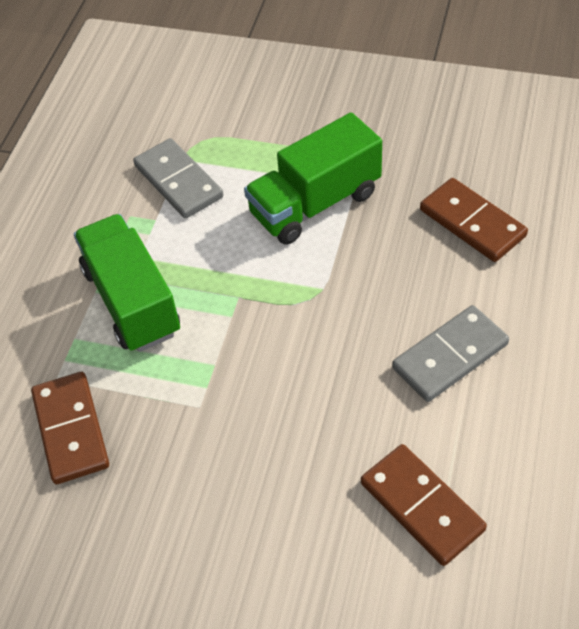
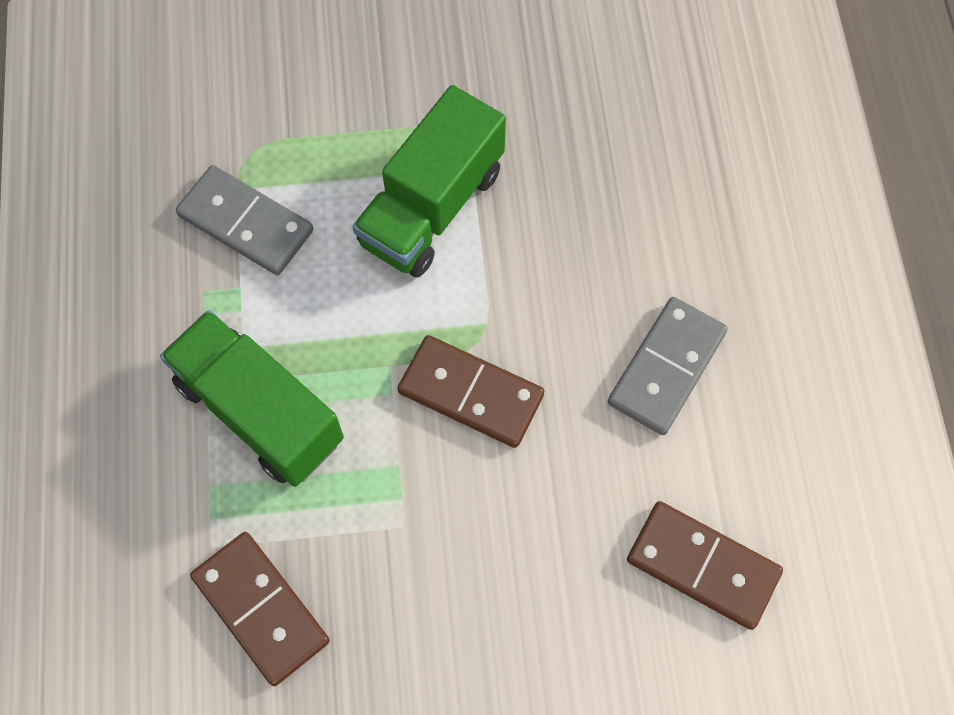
camera: 25 degrees left, 15 degrees up
(472, 223) = (629, 180): brown domino -> brown domino (471, 393)

